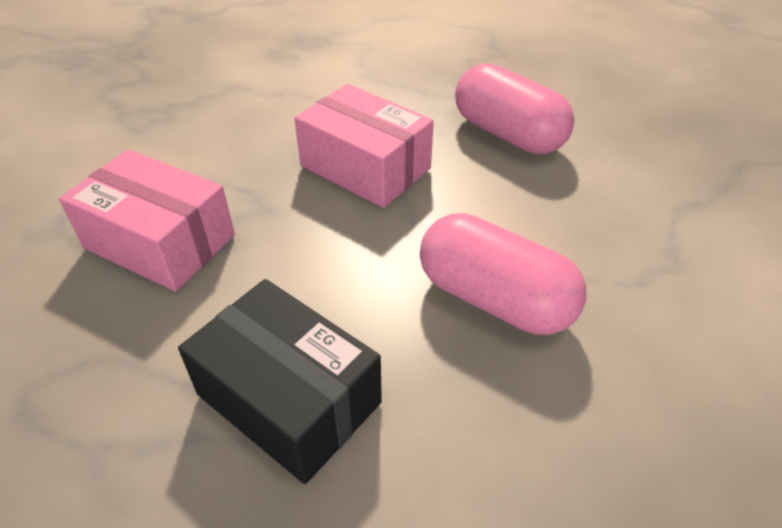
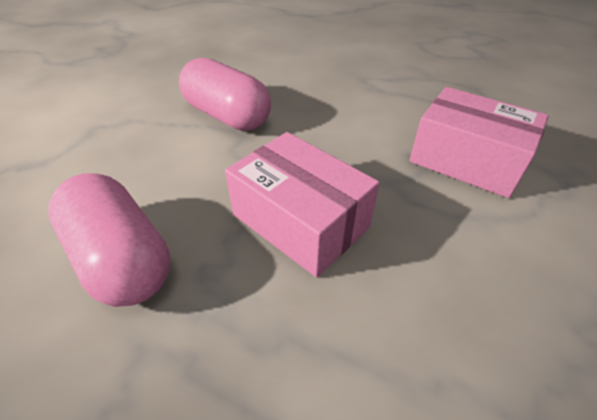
camera: 175 degrees left, 0 degrees up
(288, 399) = (348, 86): black box -> none

